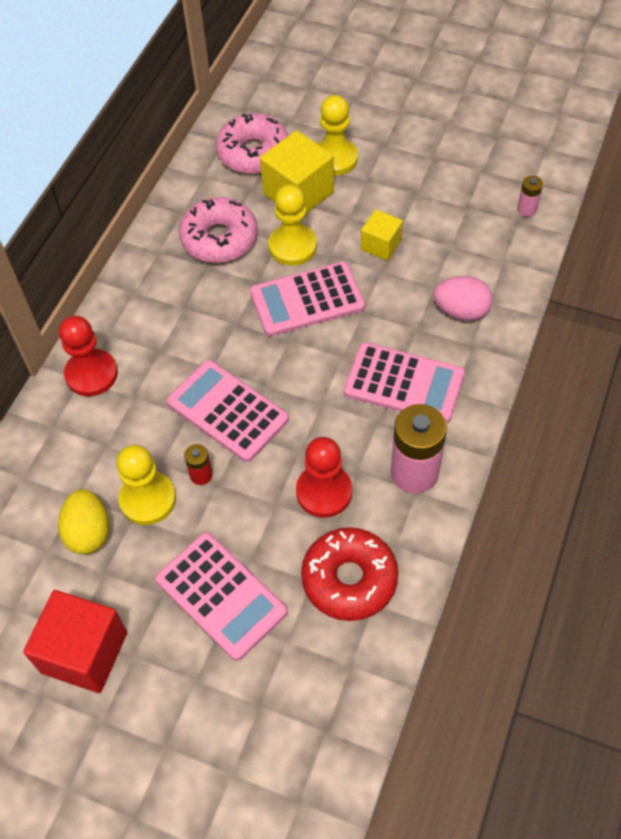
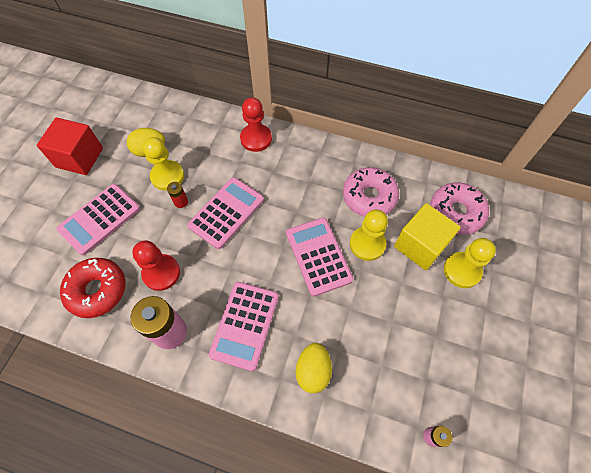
camera: 85 degrees right, 5 degrees up
(381, 245) = (375, 307): yellow cube -> none
(461, 311) = (313, 371): pink egg -> yellow egg

